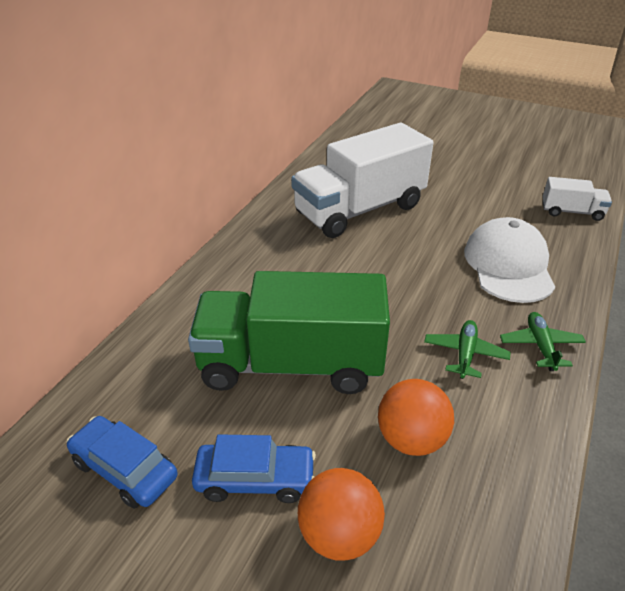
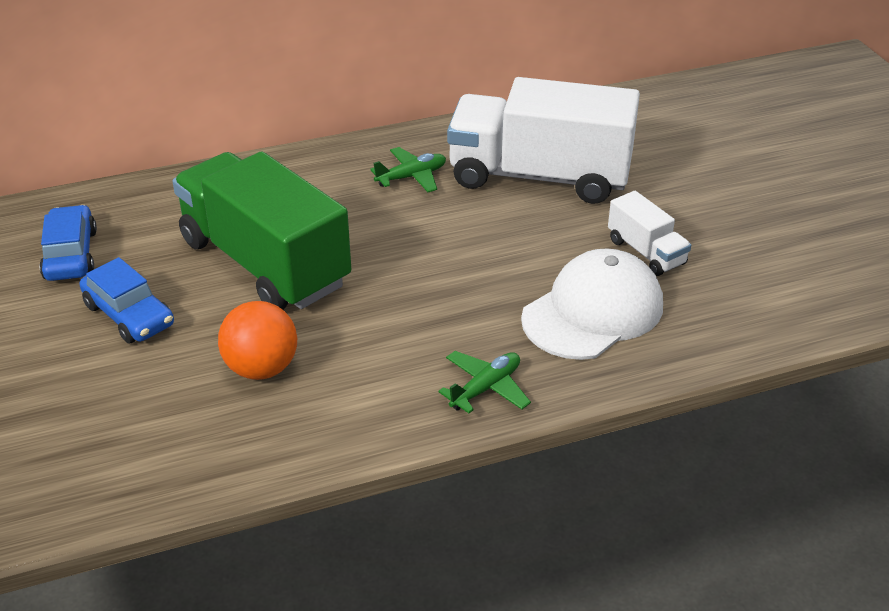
camera: 45 degrees right, 0 degrees up
(339, 534) = (126, 381): orange ball -> none
(465, 354) = (408, 348): green plane -> green plane (411, 177)
(571, 212) = (781, 310): white truck -> white truck (646, 252)

